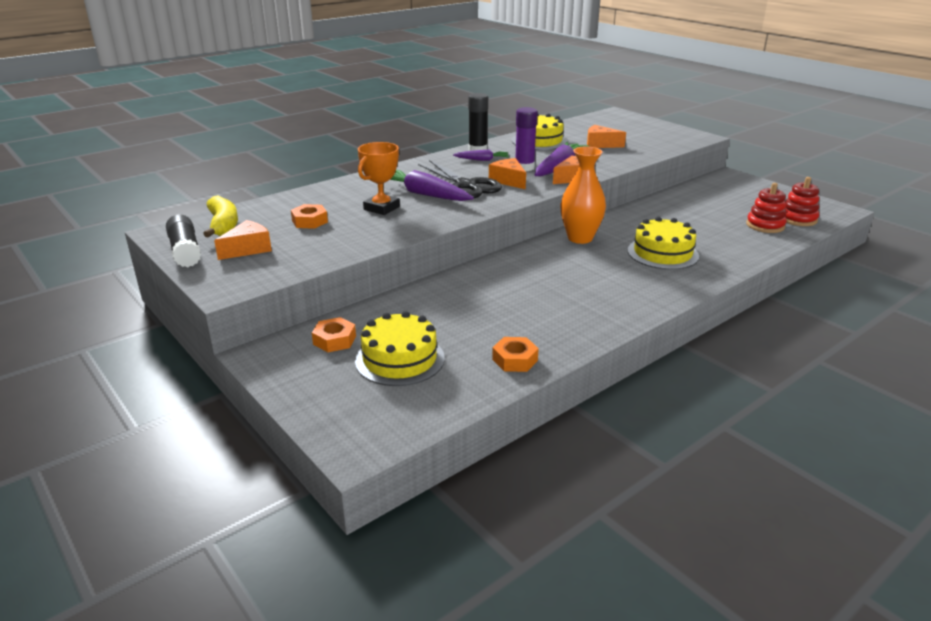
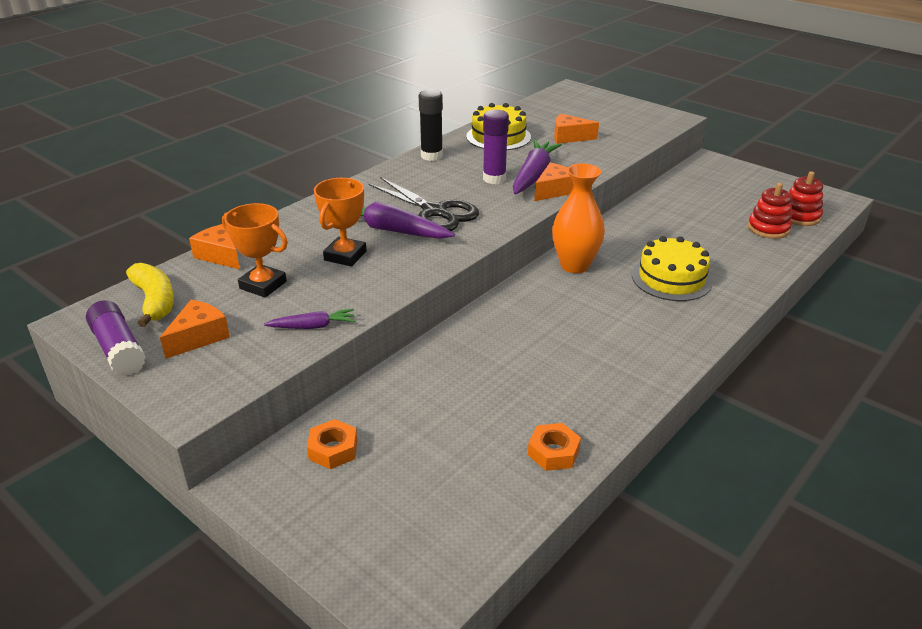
camera: 10 degrees left, 5 degrees up
(185, 251) = (118, 349): black glue stick -> purple glue stick
(310, 221) = (263, 285): orange nut -> orange trophy
(400, 359) = (420, 468): yellow cake -> none
(482, 160) = (441, 170): purple carrot -> purple carrot (313, 326)
(508, 181) = (482, 200): orange cheese -> orange cheese (221, 255)

